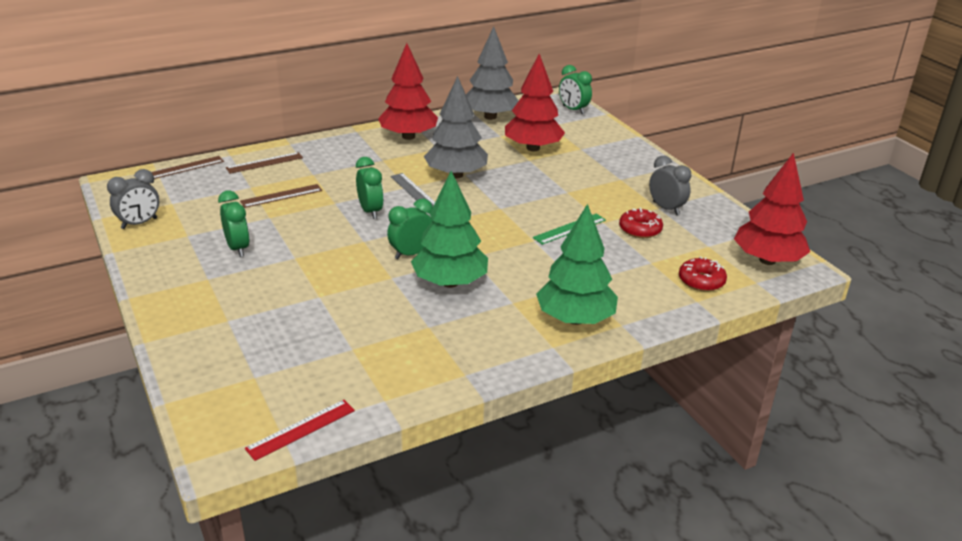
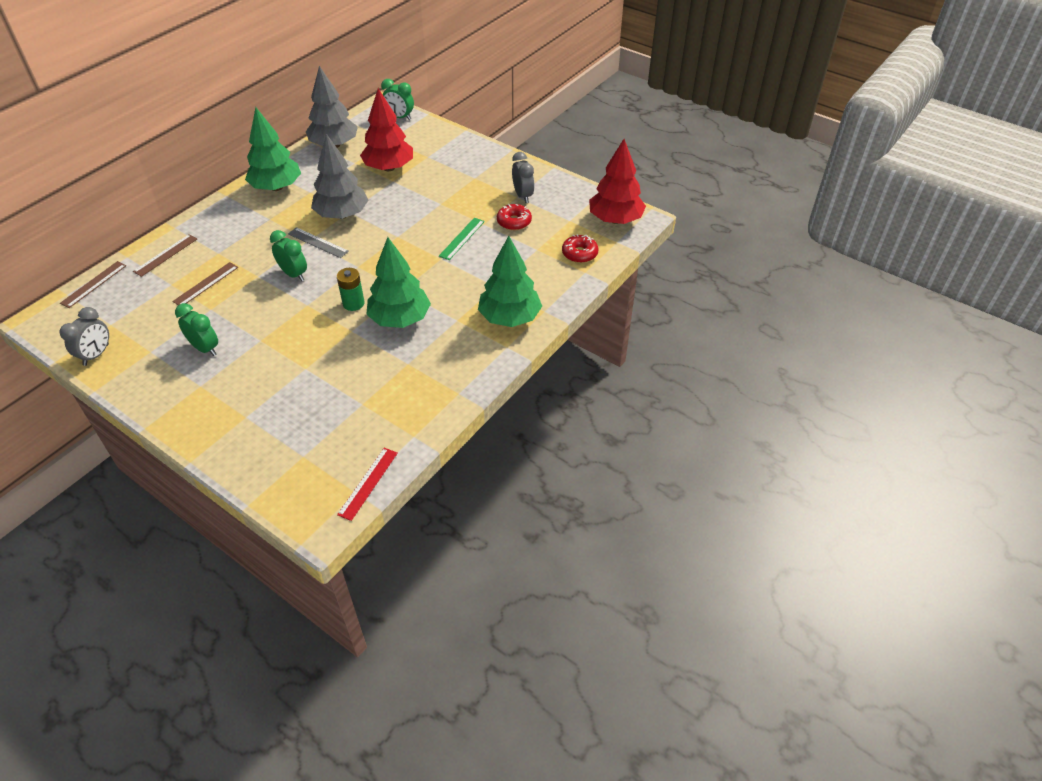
camera: 25 degrees left, 15 degrees up
(408, 136) = (276, 187): red tree -> green tree
(411, 254) = (353, 303): green clock -> green battery
(666, 208) = (523, 195): grey clock -> grey clock turned 45 degrees clockwise

